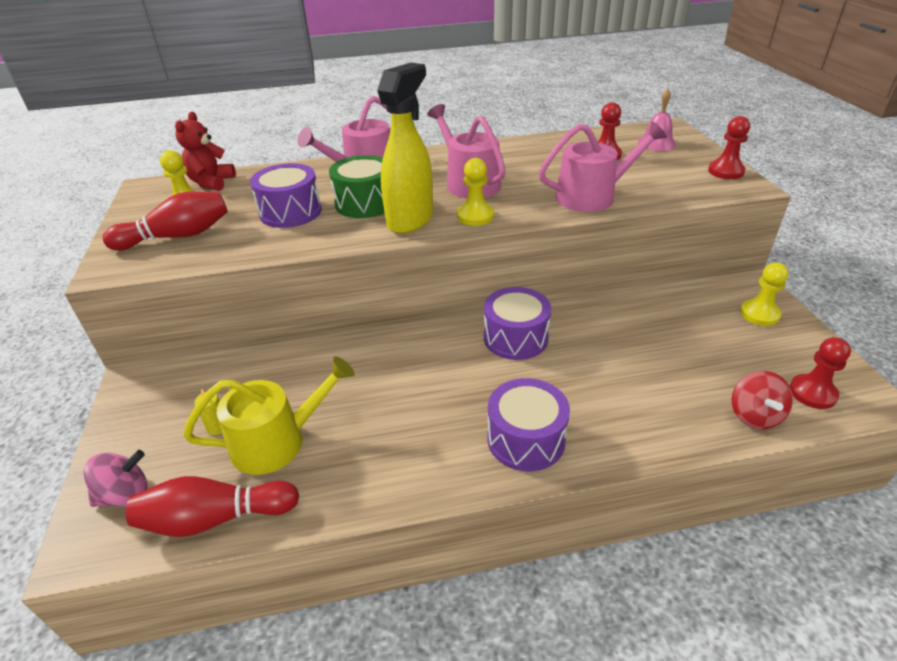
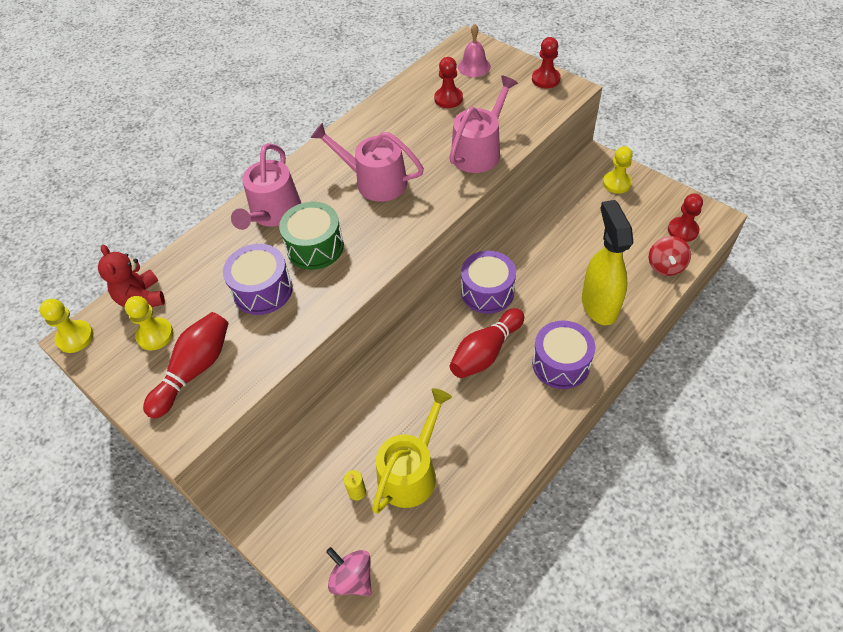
camera: 35 degrees left, 15 degrees up
(125, 494) = (352, 578): pink spinning top -> pink spinning top turned 75 degrees counterclockwise
(215, 518) = (431, 545): red bowling pin -> red bowling pin (486, 352)
(410, 220) = (372, 245): yellow spray bottle -> yellow spray bottle (599, 305)
(475, 216) = (416, 215): yellow pawn -> yellow pawn (75, 337)
(754, 416) = (665, 266): red spinning top -> red spinning top turned 45 degrees clockwise

